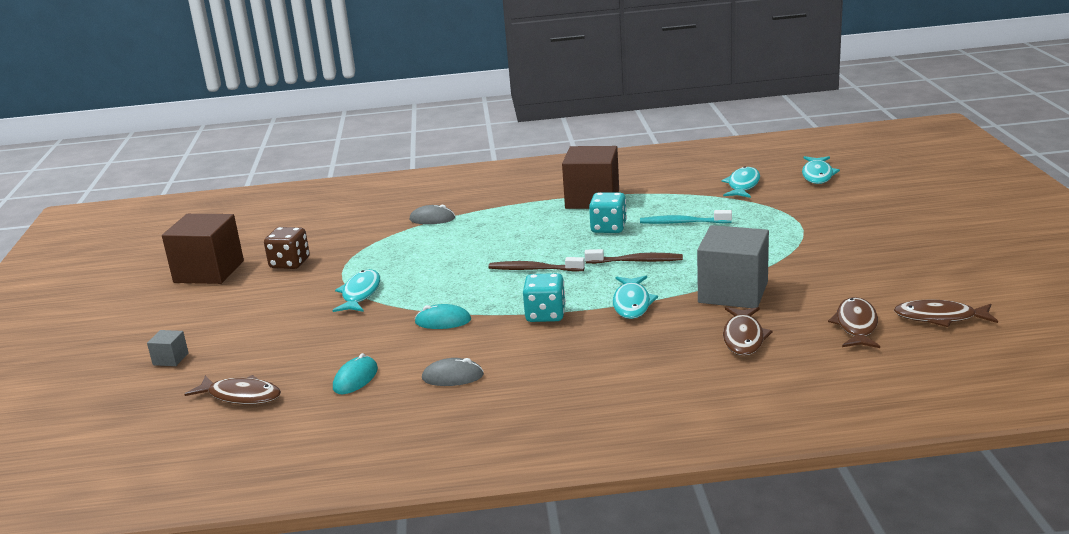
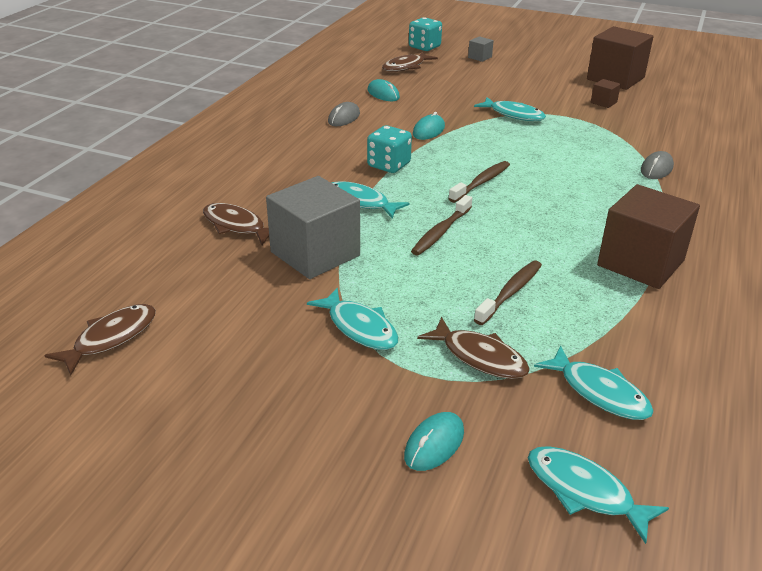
camera: 115 degrees right, 10 degrees up
(290, 263) = (603, 102): brown dice -> brown cube
(608, 228) = (541, 245): turquoise dice -> turquoise dice (424, 47)
(683, 223) = (510, 292): turquoise toothbrush -> brown toothbrush
(789, 250) = (359, 327): none -> turquoise fish
(845, 206) = (434, 444): none -> turquoise mouse
(856, 325) = (172, 285): brown fish -> brown fish (479, 357)

